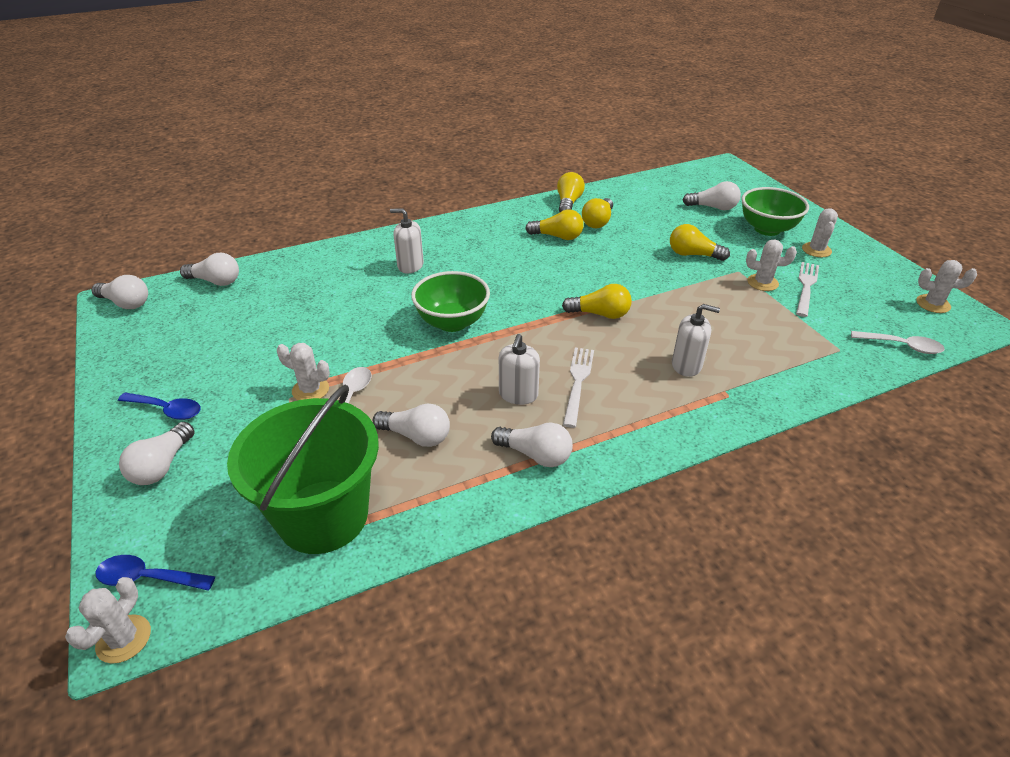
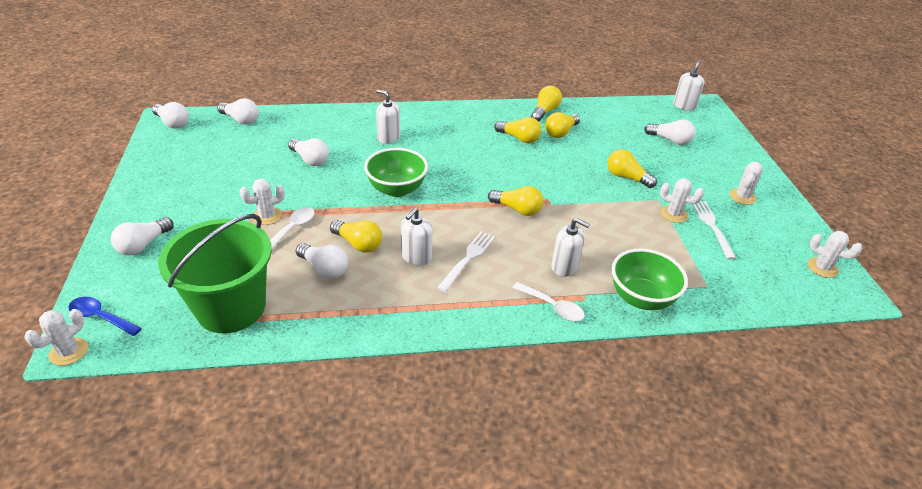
camera: 15 degrees right, 0 degrees up
(167, 410) = (164, 206): blue spoon -> none
(310, 390) = (267, 216): white cactus -> white cactus turned 60 degrees counterclockwise
(441, 396) = (358, 244): none -> yellow light bulb
(535, 455) = (404, 305): white light bulb -> white light bulb (310, 160)
(705, 170) = (684, 106): none -> white soap dispenser
(767, 229) = (708, 169): green bowl -> green bowl (641, 298)
(806, 286) = (711, 226): white fork -> white fork turned 45 degrees counterclockwise
(902, 346) = (767, 296): white spoon -> white spoon (552, 307)

